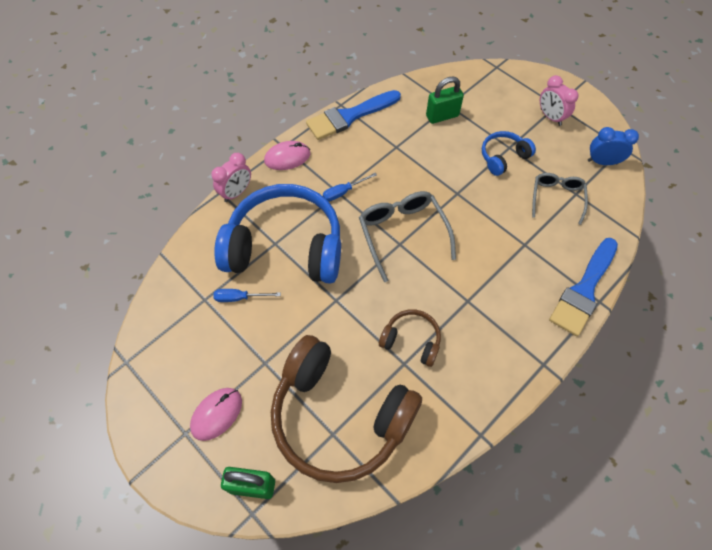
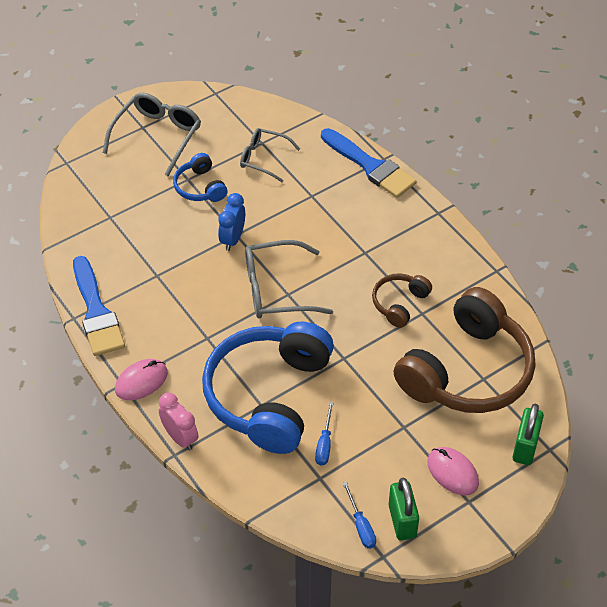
camera: 80 degrees left, 10 degrees down
(287, 157) = (141, 381): pink mouse -> pink mouse turned 60 degrees clockwise
(343, 192) = (208, 333): blue screwdriver -> blue screwdriver (361, 525)
(442, 116) = (125, 226): green padlock -> green padlock (402, 521)
(550, 117) = (157, 136): pink clock -> grey glasses
(602, 162) = (229, 113): blue clock -> blue clock (232, 239)

